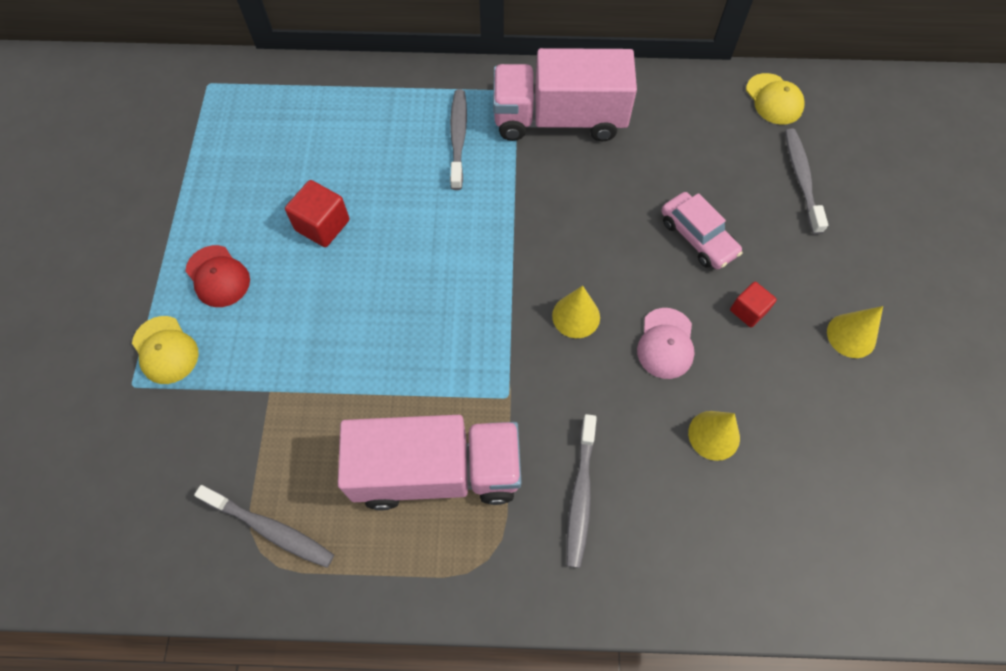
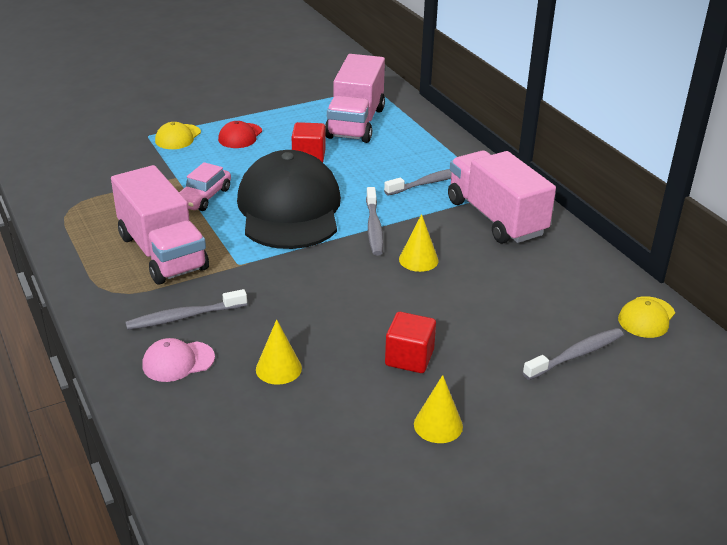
camera: 60 degrees right, 30 degrees down
(270, 529) = (86, 206): grey toothbrush -> grey toothbrush (374, 228)
(278, 142) = (355, 123): none -> pink truck
(425, 296) = (289, 209): none -> black cap
(576, 316) = (328, 274): yellow cone -> yellow cone (418, 260)
(665, 343) = (341, 322): pink cap -> pink cap (178, 361)
(697, 237) = (455, 312): pink car -> pink car (203, 197)
(748, 311) = (409, 358): red cube -> red cube, size x1.52

